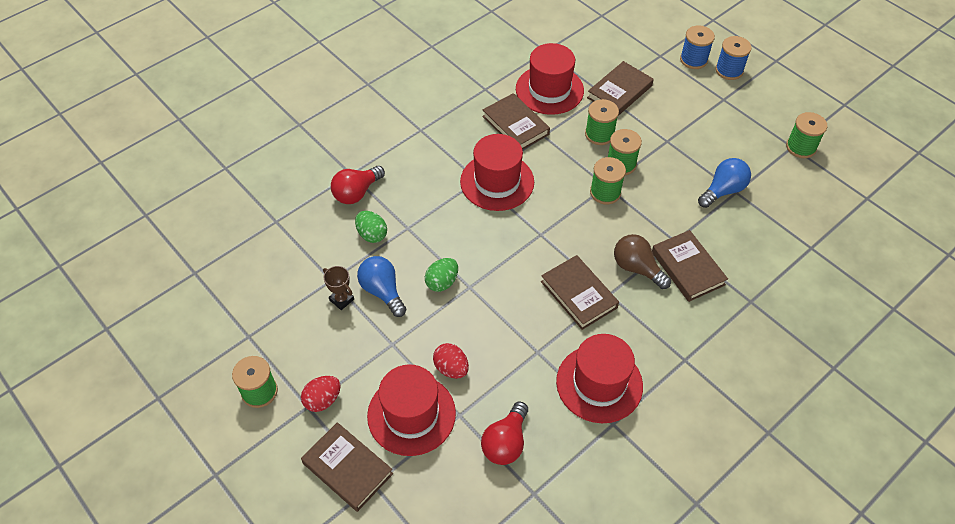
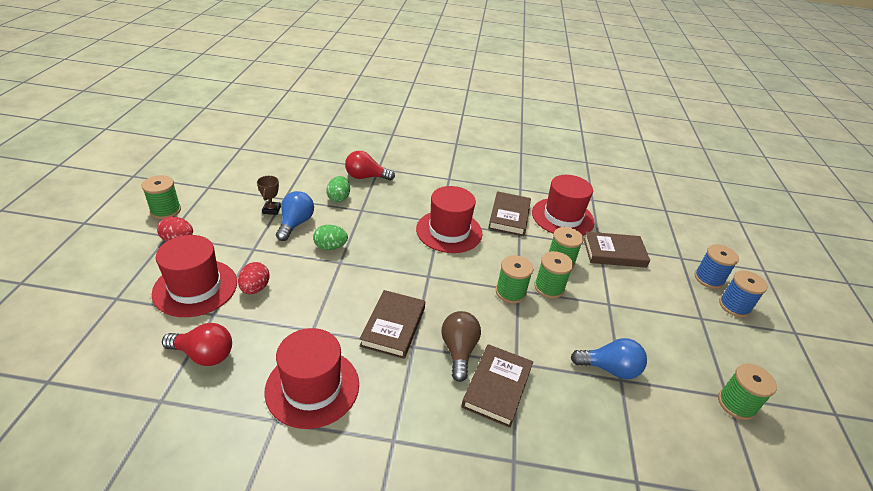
camera: 45 degrees right, 15 degrees down
(347, 468) = (123, 278): brown book -> none
(505, 442) = (204, 355): red light bulb -> red light bulb turned 150 degrees counterclockwise

